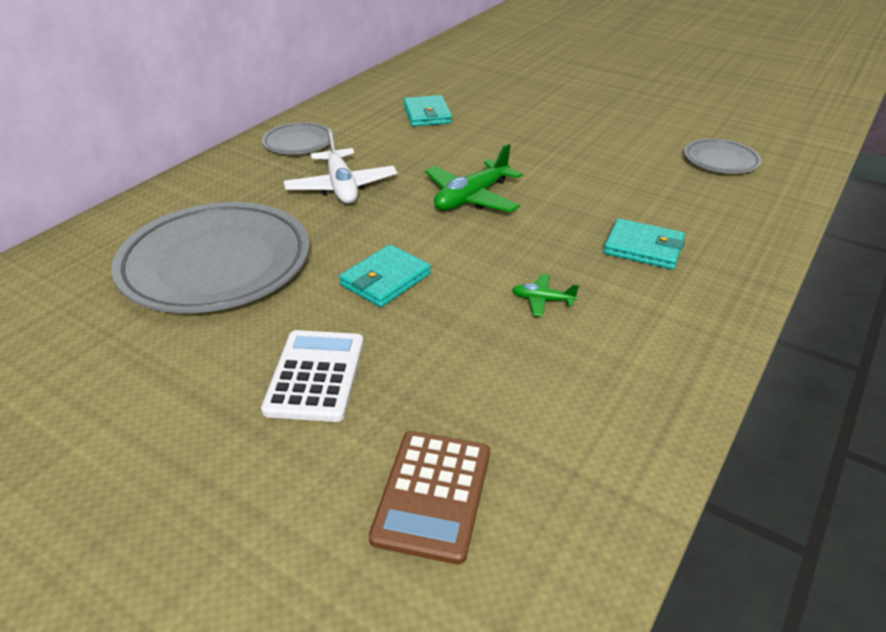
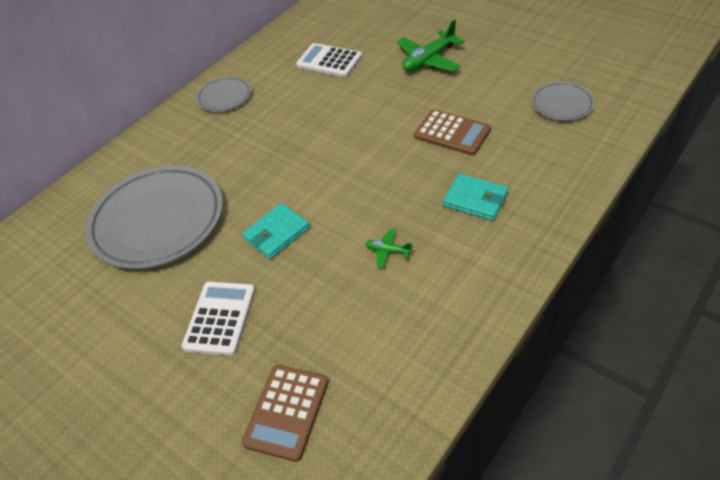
camera: 10 degrees right, 10 degrees up
(341, 187) = (253, 143): white plane -> none
(427, 114) = (329, 61): turquoise wallet -> white calculator
(471, 198) = (351, 151): green plane -> green plane (429, 60)
(596, 183) = (452, 133): none -> brown calculator

